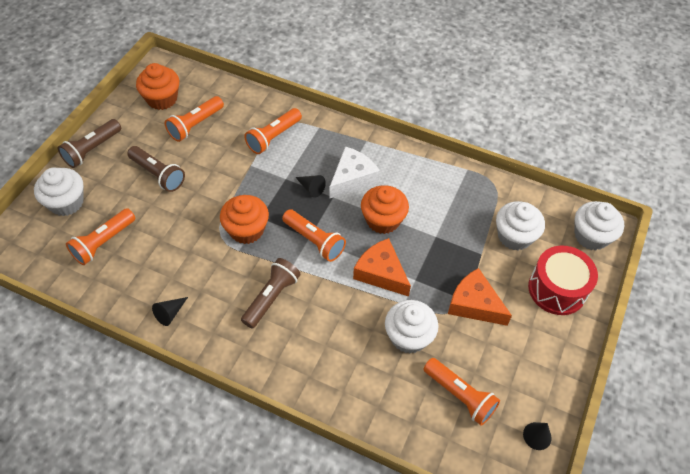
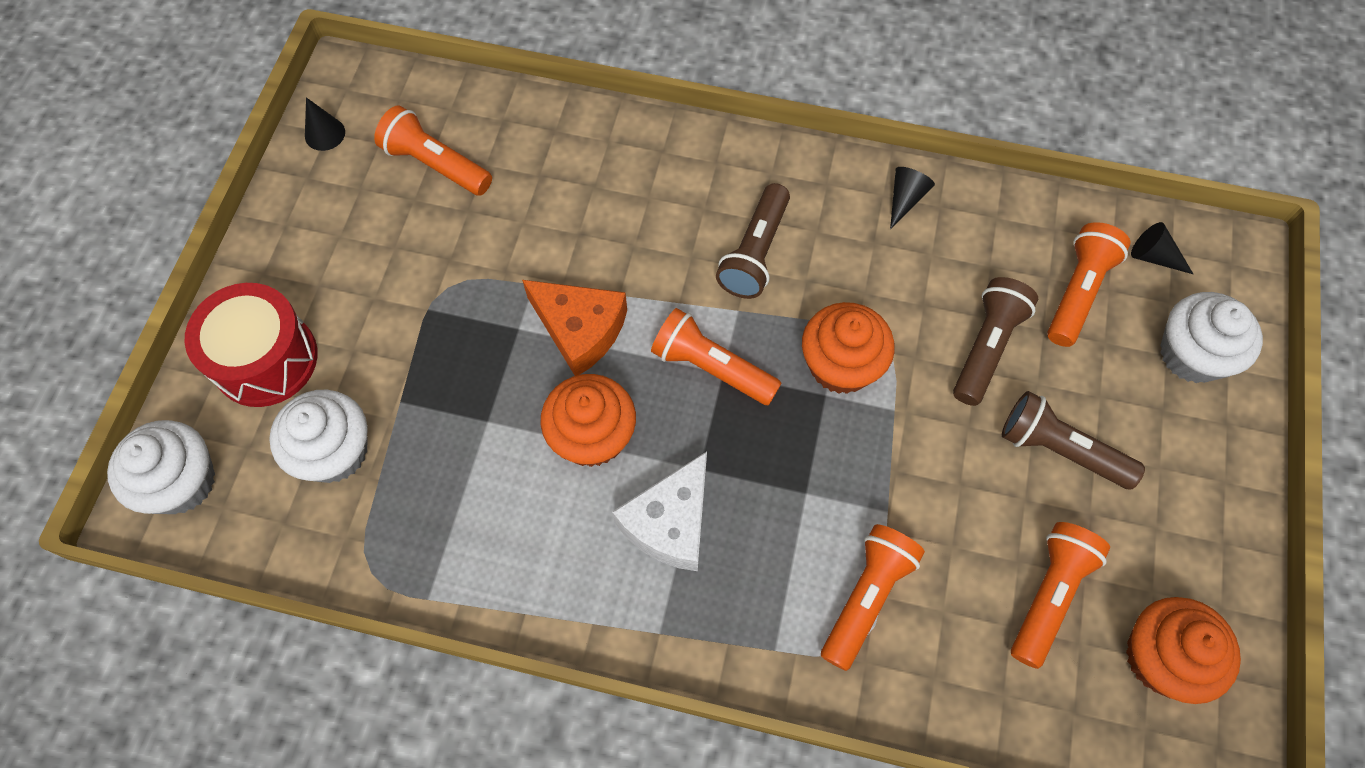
camera: 170 degrees right, 10 degrees up
(92, 150) = (1222, 481): brown flashlight -> brown flashlight (986, 347)
(311, 188) = (748, 480): black cone -> black cone (1154, 257)
(408, 336) = (520, 233): white cupcake -> none
(474, 304) = (414, 305): orange cheese -> none

